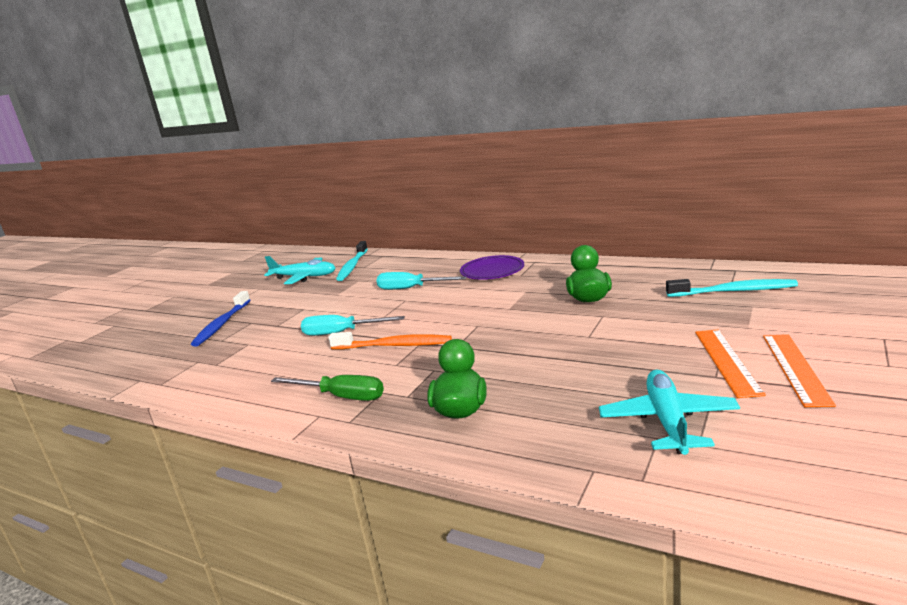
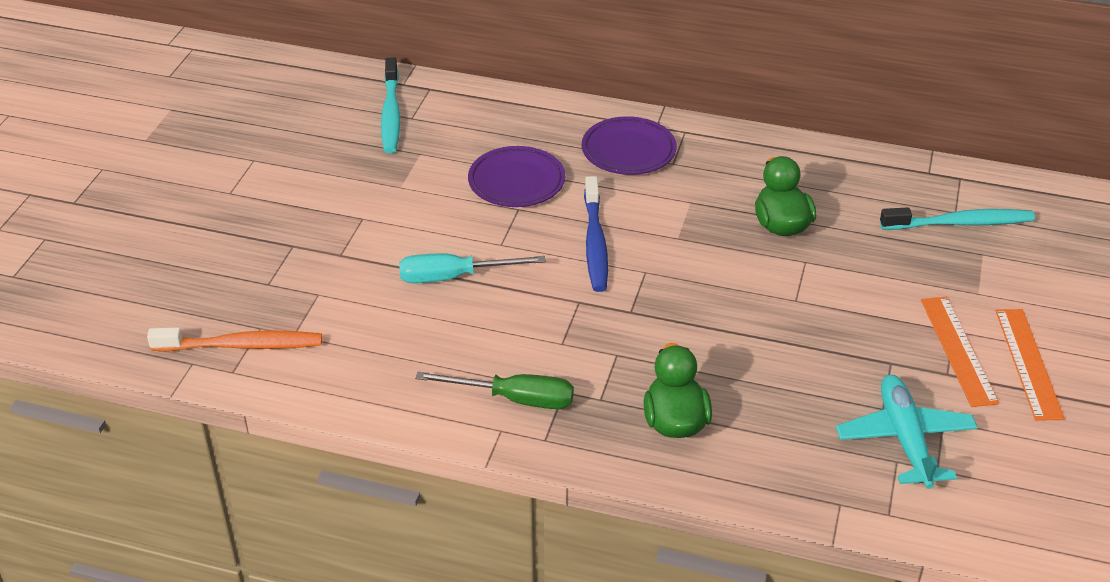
camera: 15 degrees left, 20 degrees up
(222, 324) = (245, 247): blue toothbrush -> blue toothbrush (595, 243)
(304, 277) = (319, 137): turquoise plane -> none
(394, 345) = (544, 307): orange toothbrush -> orange toothbrush (241, 345)
(411, 288) = (516, 182): turquoise screwdriver -> purple plate

